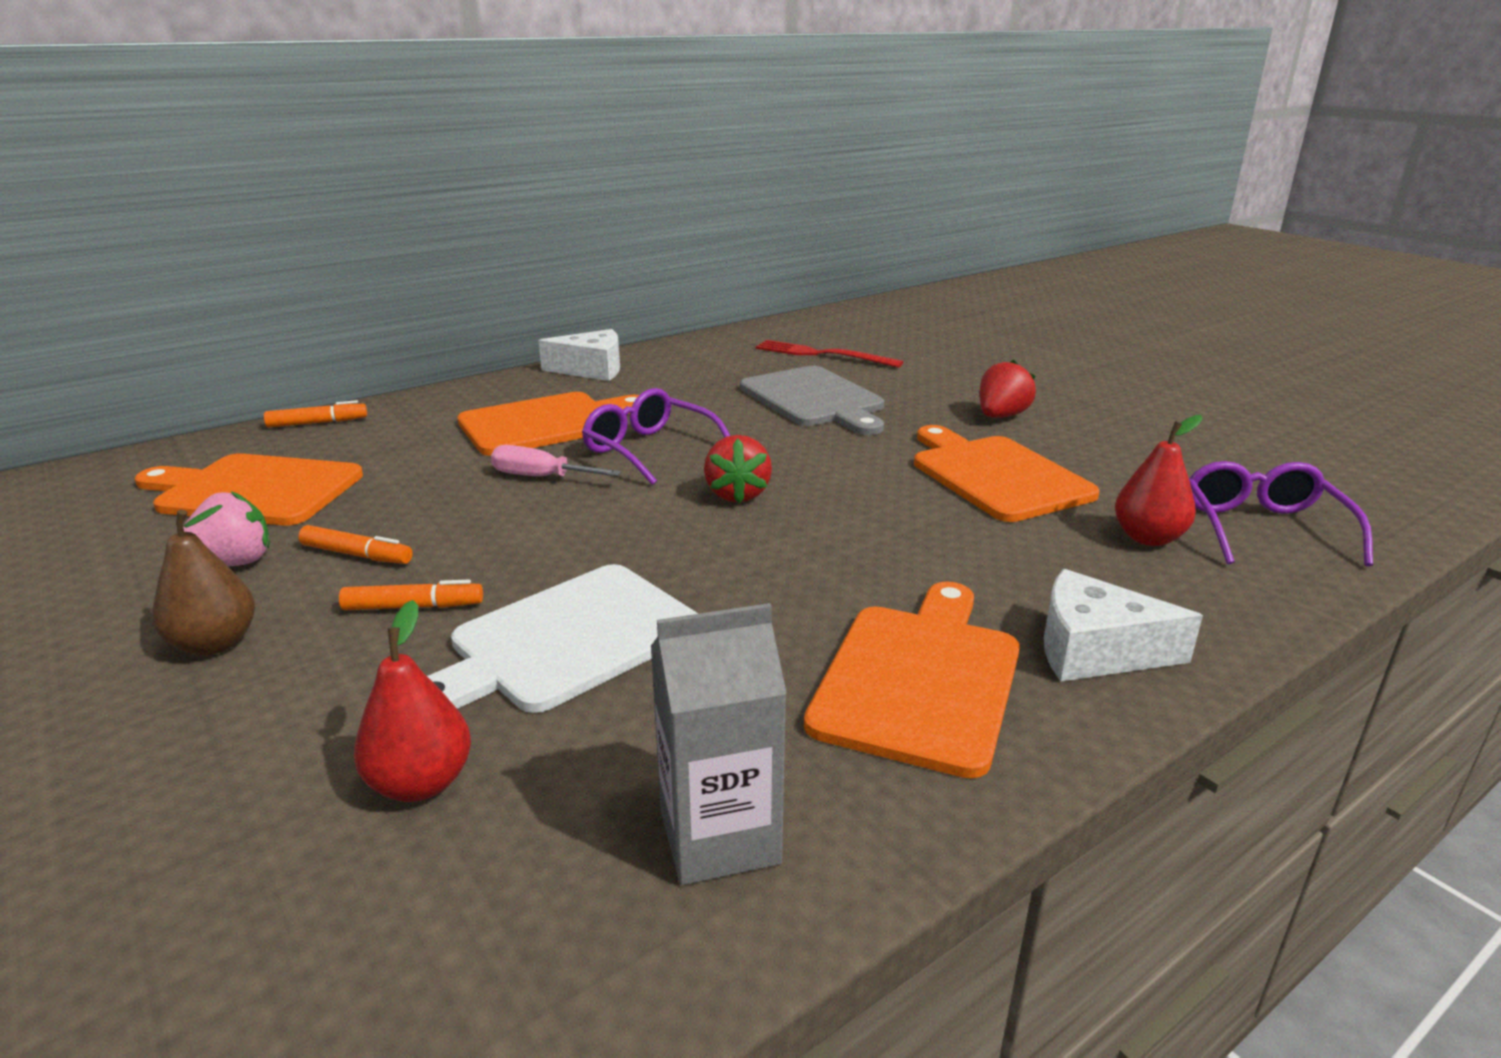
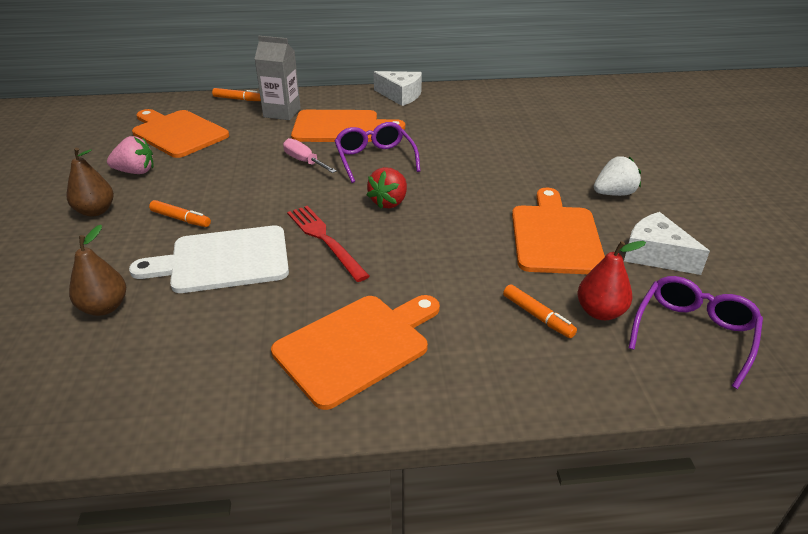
camera: 30 degrees right, 10 degrees up
(357, 555) = (185, 183): orange marker -> orange marker (537, 316)
(421, 783) = (104, 307): red pear -> brown pear
(719, 837) = (183, 383): grey carton -> grey carton (282, 113)
(814, 399) = (505, 149): grey cutting board -> none
(822, 354) = (549, 115): red fork -> red fork (325, 240)
(1001, 416) = (614, 193): red strawberry -> white strawberry
(1095, 650) = (470, 369): white cheese -> white cheese (655, 255)

